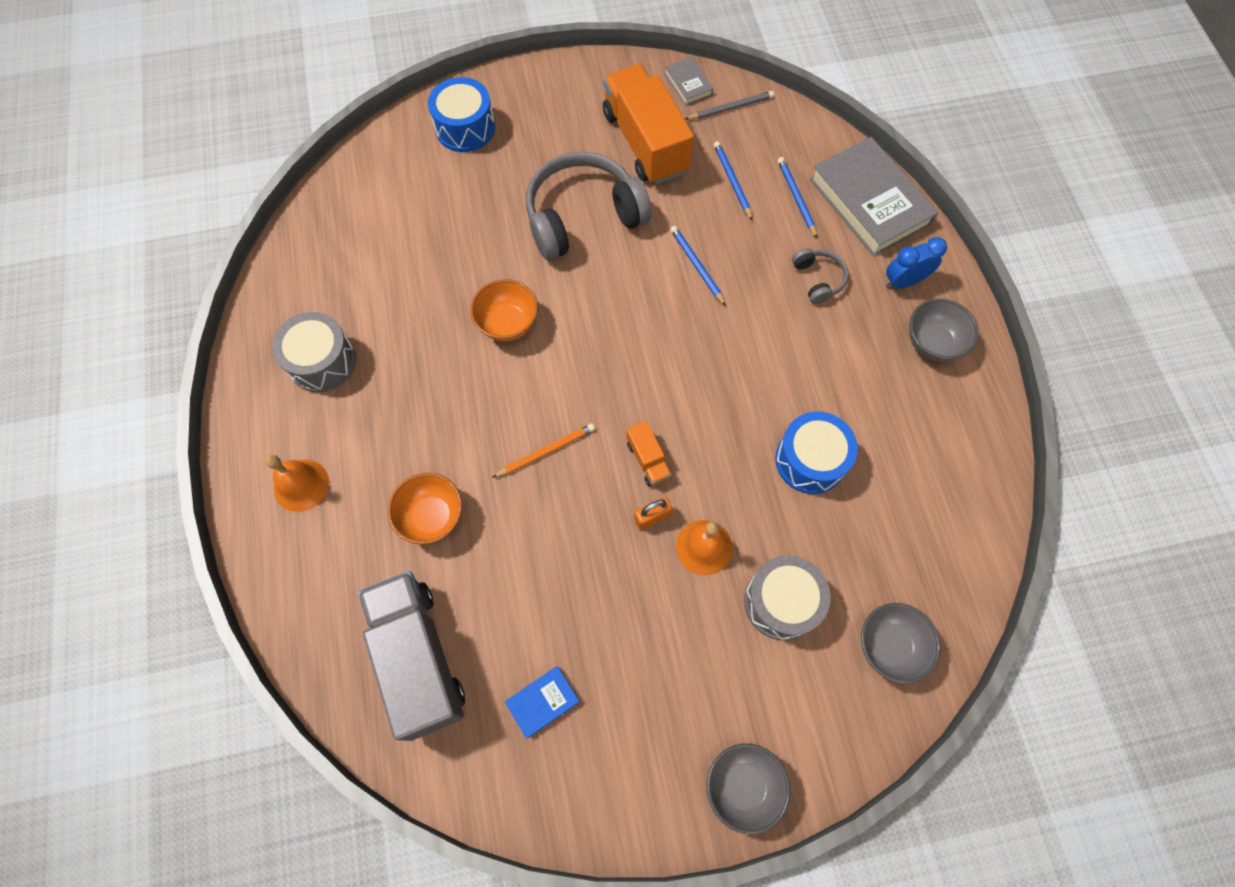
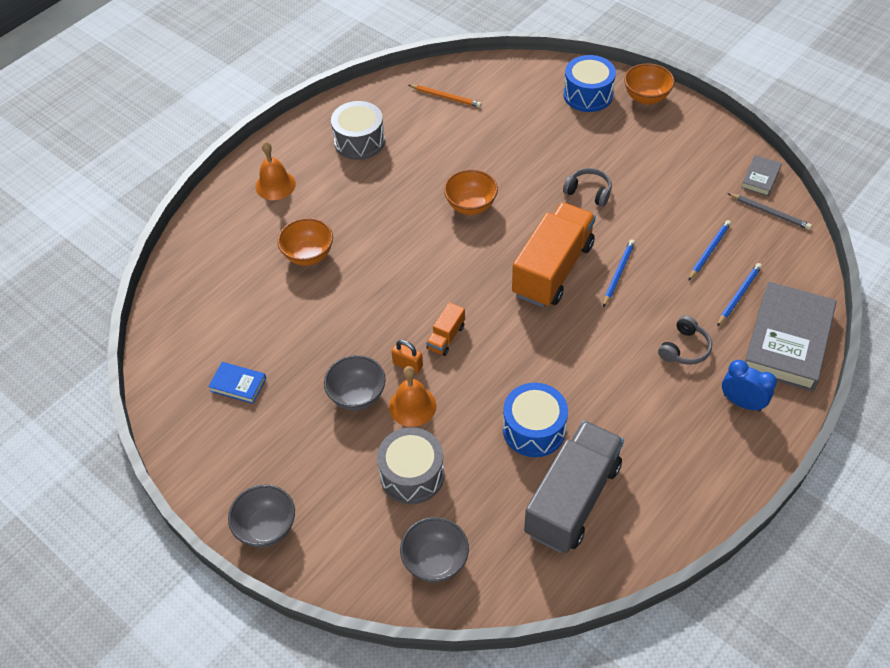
camera: 55 degrees right, 15 degrees down
(418, 658) = (217, 307): grey truck -> grey truck (572, 499)
(515, 89) = (646, 98): none -> orange bowl
(546, 451) = (402, 281): orange pencil -> orange pencil (446, 97)
(583, 217) = (588, 192): grey headphones -> grey headphones, size x0.46
(645, 142) = (684, 186): orange truck -> orange truck (553, 269)
(932, 343) = (708, 451): grey bowl -> grey bowl (357, 396)

